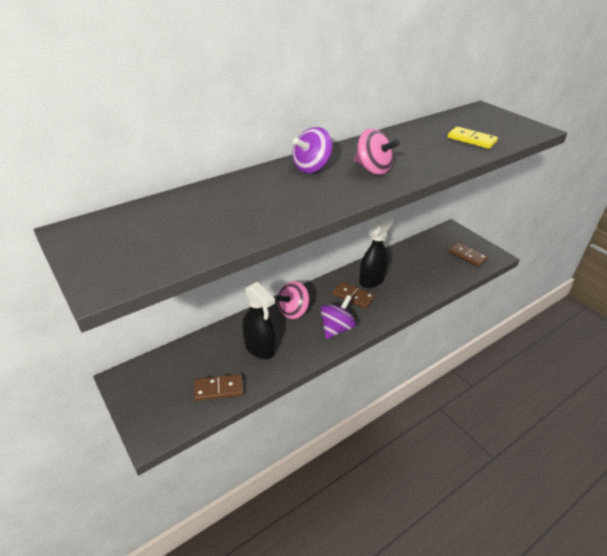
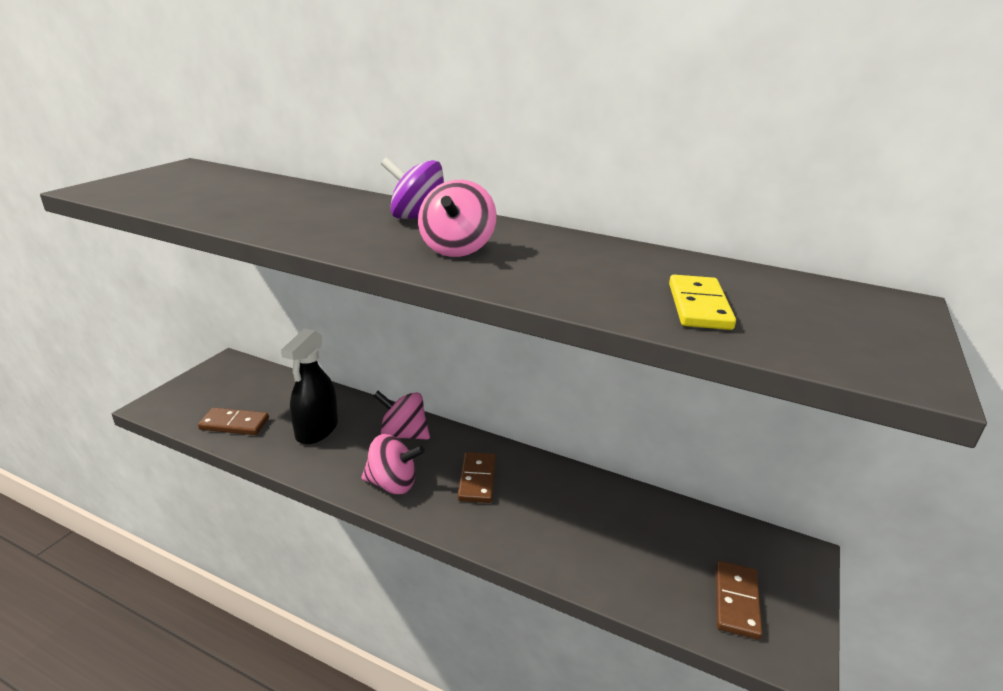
camera: 60 degrees right, 10 degrees down
(219, 389) = (234, 424): brown domino -> brown domino turned 45 degrees counterclockwise
(336, 328) = (392, 484): purple spinning top -> pink spinning top
(372, 280) = (534, 488): black spray bottle -> none

